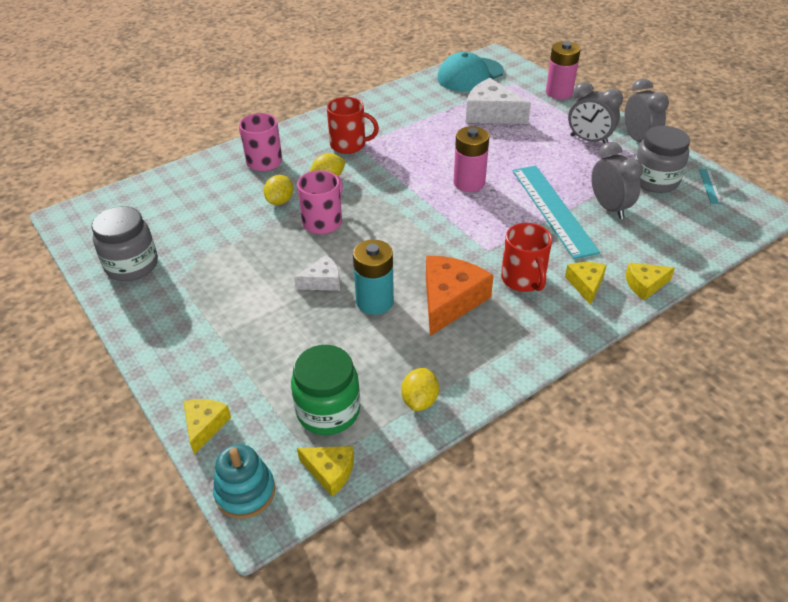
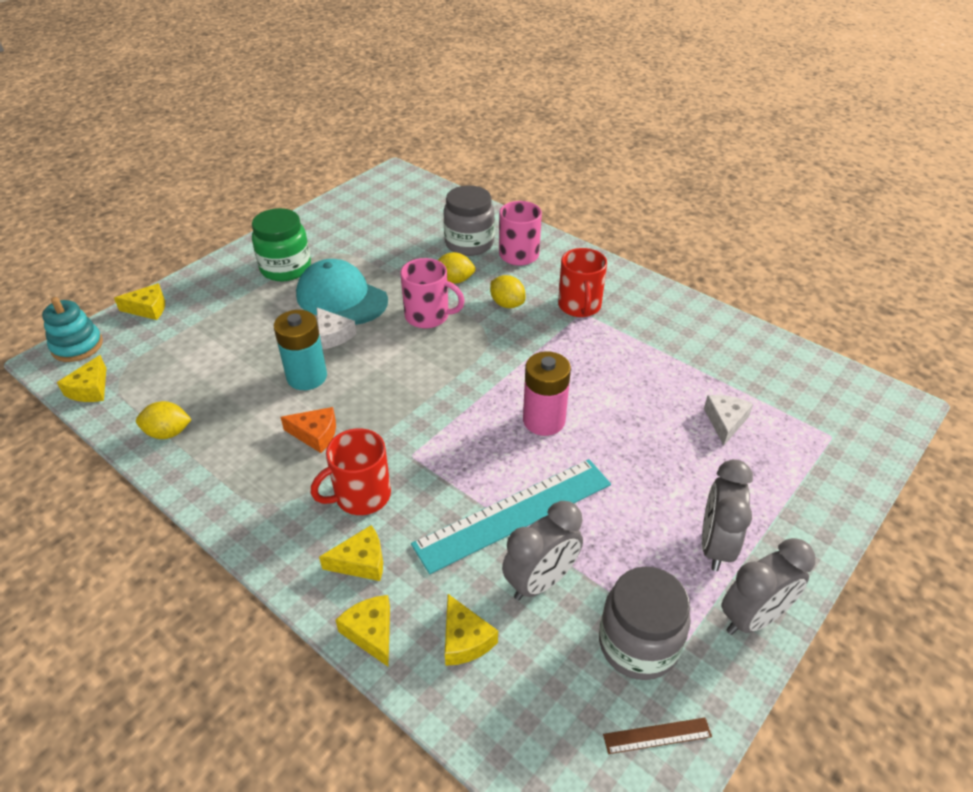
camera: 75 degrees right, 0 degrees up
(132, 265) = (337, 222): grey jar -> grey jar (469, 243)
(328, 411) = (159, 374): green jar -> green jar (286, 268)
(450, 300) = (315, 434): orange cheese -> orange cheese, size x0.55
(470, 75) = (819, 385): turquoise cap -> turquoise cap (341, 298)
(491, 114) = (725, 422): white cheese -> white cheese, size x0.55
(559, 92) = (841, 496): pink battery -> none
(651, 244) = (465, 639): none -> yellow cheese
(710, 186) = (657, 736): turquoise ruler -> brown ruler

